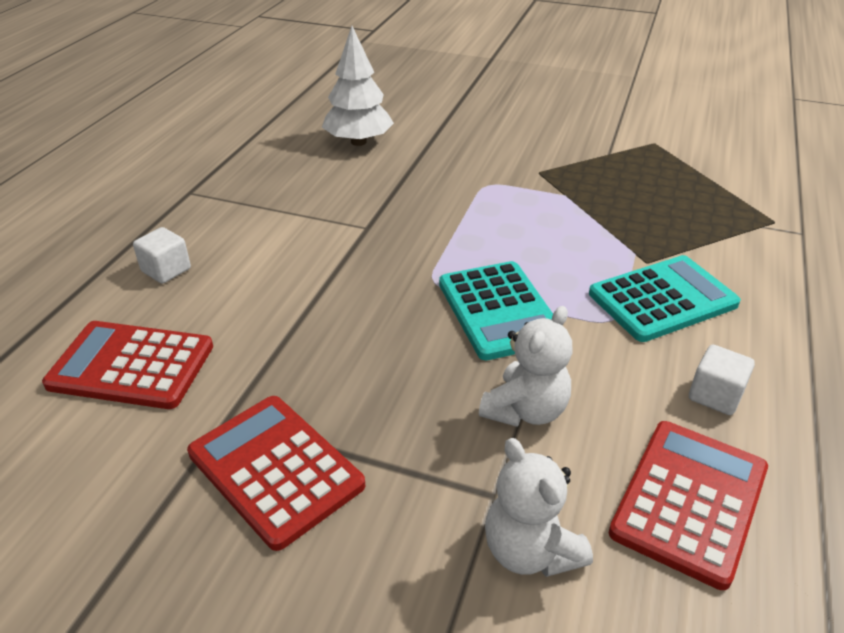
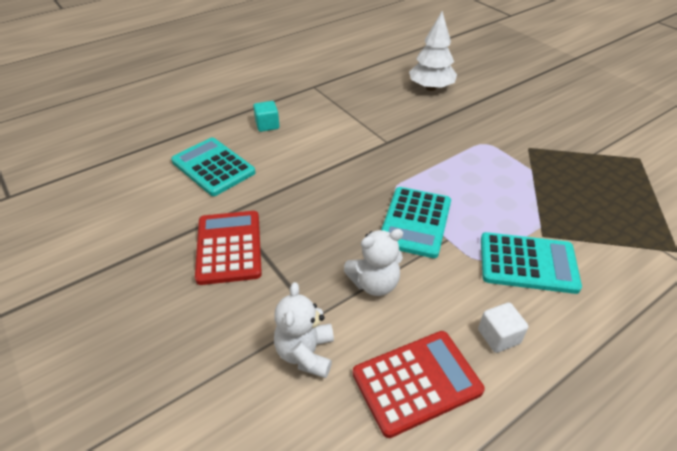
camera: 35 degrees right, 5 degrees up
(131, 366) = (213, 167): red calculator -> turquoise calculator
(166, 270) = (267, 125): white cube -> turquoise cube

